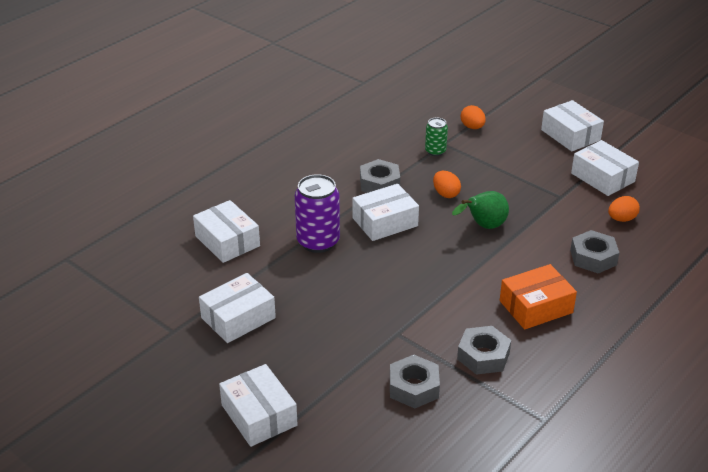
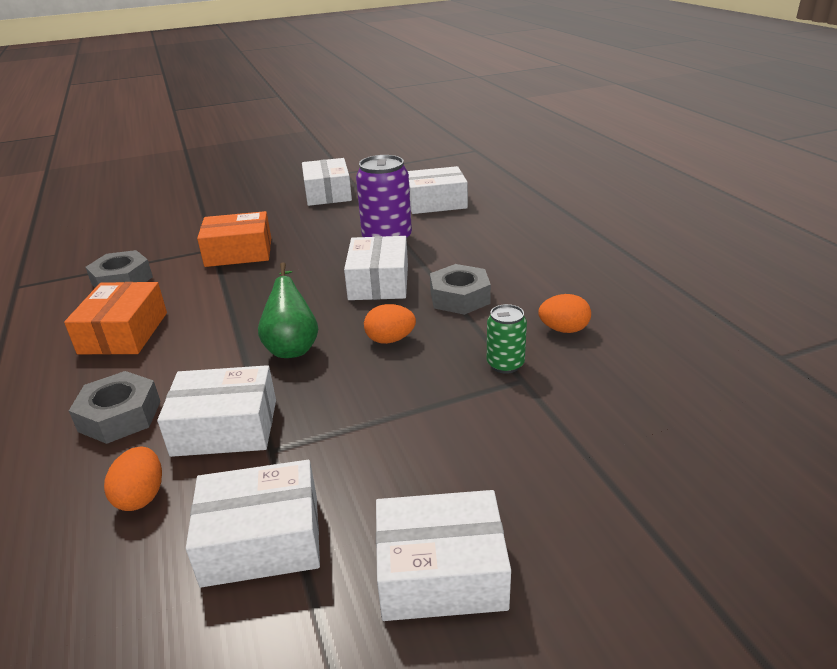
camera: 120 degrees right, 5 degrees down
(259, 415) = (221, 187): white box -> white box (225, 427)
(392, 314) = (239, 252): none -> orange box
(414, 387) = (148, 241): grey nut -> none
(472, 127) = (558, 431): orange egg -> orange egg (563, 329)

